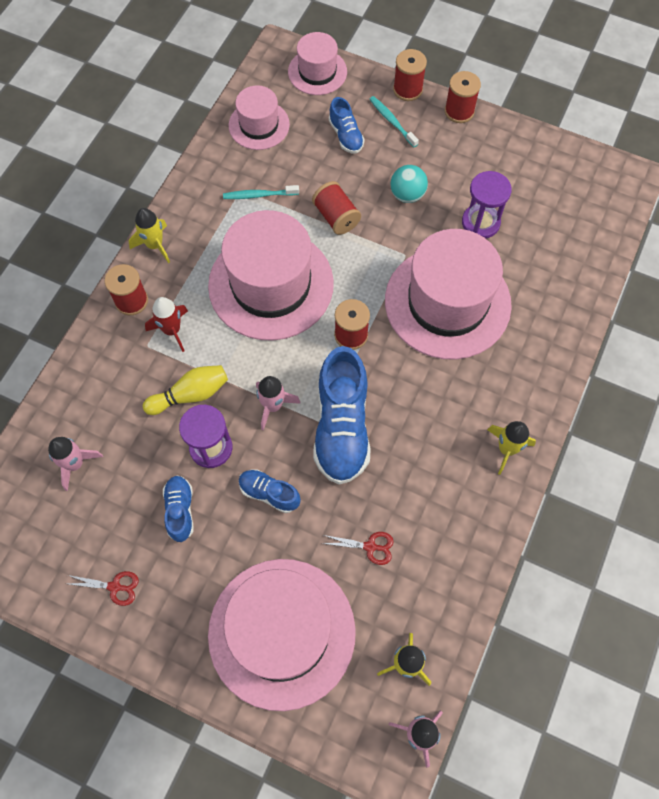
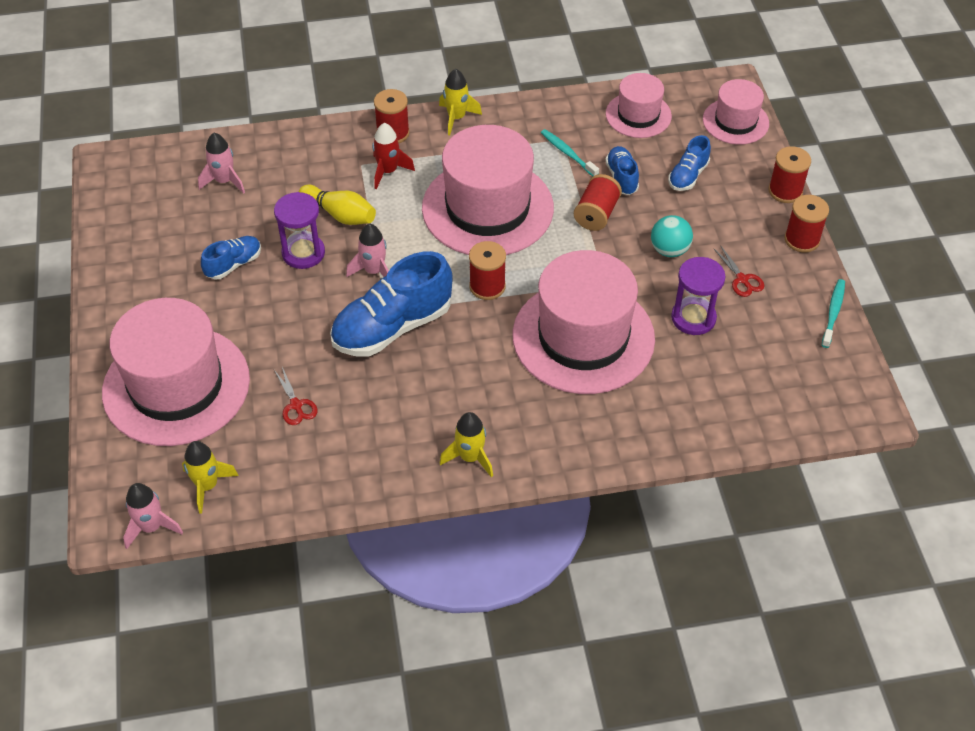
camera: 55 degrees right, 15 degrees down
(115, 587) = (141, 261): red scissors -> red scissors (742, 279)
(269, 493) = (292, 312): blue shoe -> blue shoe (621, 178)
(392, 121) = (737, 198): turquoise toothbrush -> turquoise toothbrush (833, 313)

